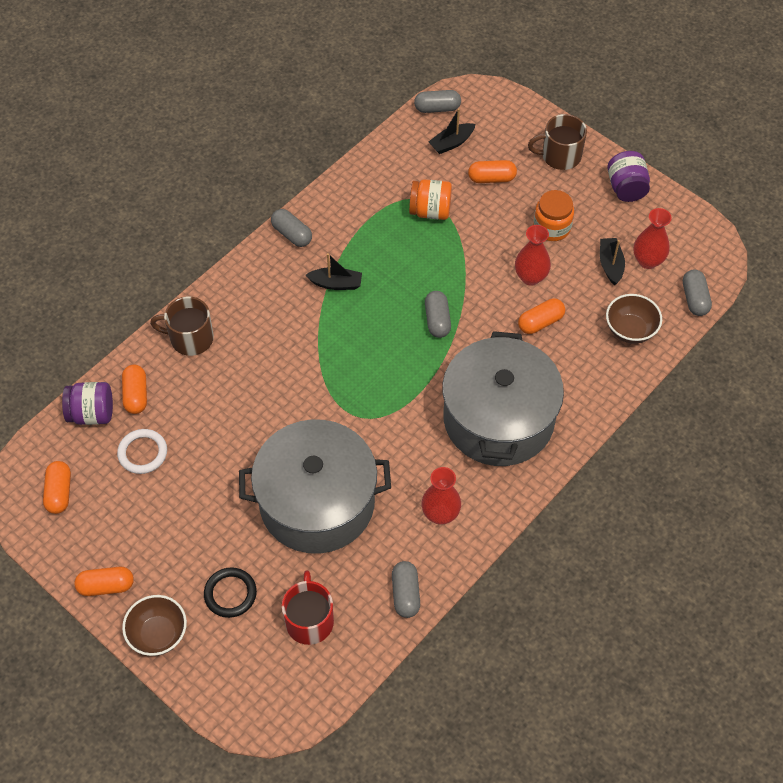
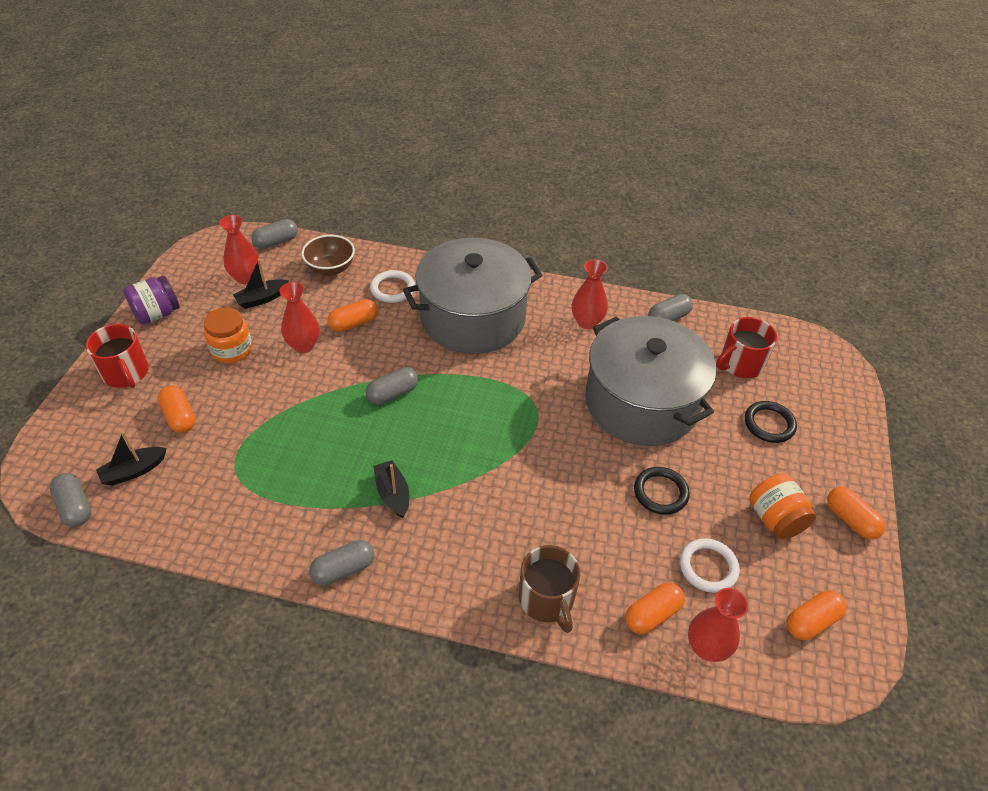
camera: 120 degrees left, 10 degrees down
(92, 413) = (706, 647): purple jar -> red vase
(158, 634) = (847, 456): brown bowl -> none
(222, 460) = (660, 492): none -> black ring
(292, 234) = (343, 569): grey capsule -> grey capsule turned 45 degrees clockwise
(430, 211) = (250, 451): orange jar -> orange jar (775, 519)
(451, 143) = (134, 471): black boat -> black boat turned 120 degrees clockwise
(540, 322) = (354, 323): orange capsule -> orange capsule turned 60 degrees counterclockwise
(560, 156) = (126, 373): brown mug -> red mug
(574, 369) = (393, 289): none -> white ring

